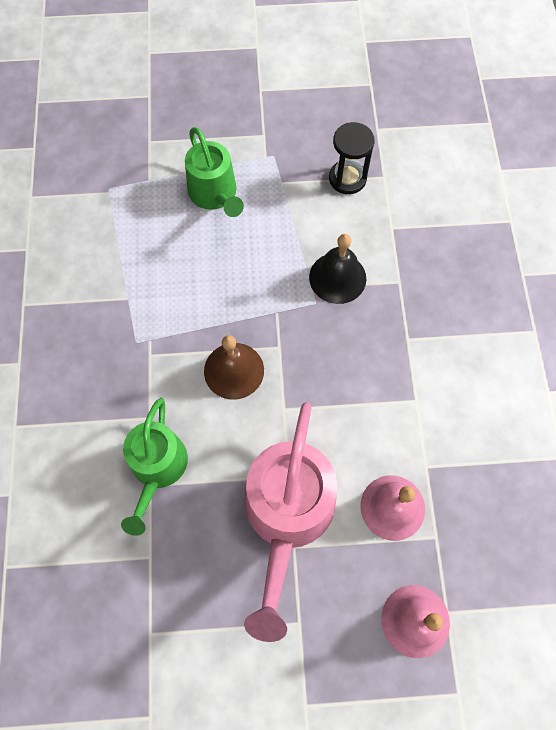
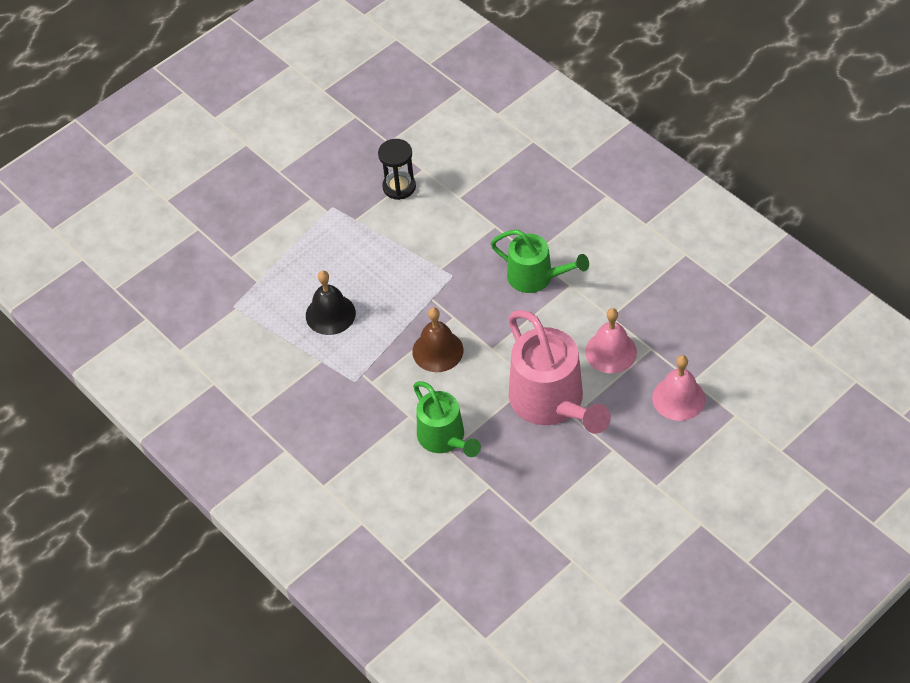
camera: 35 degrees left, 15 degrees down
(215, 195) = (316, 258): green watering can -> green watering can (536, 277)
(337, 277) = (452, 251): black bell -> black bell (330, 314)

